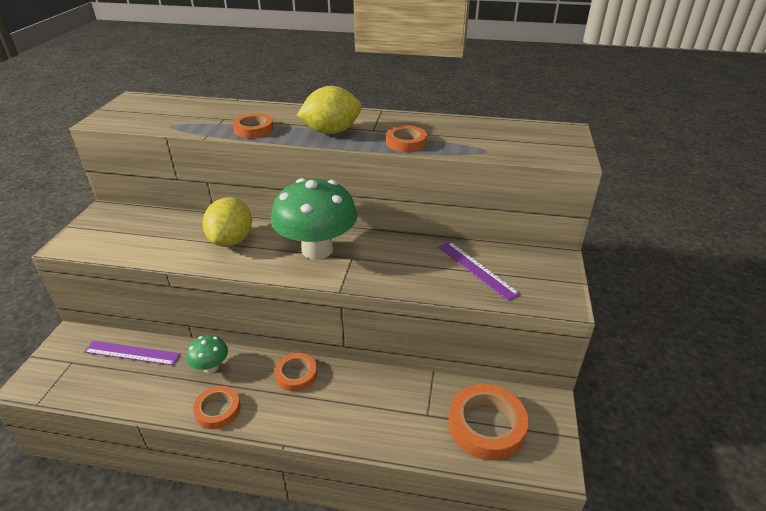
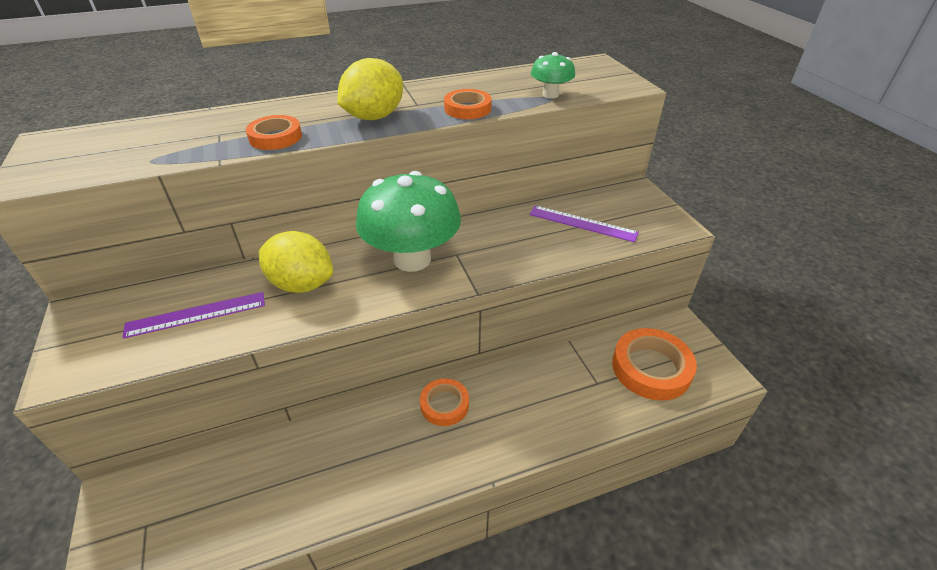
camera: 30 degrees left, 5 degrees up
(132, 353) = (225, 473): purple ruler -> purple ruler (196, 314)
(211, 367) = (342, 442): green mushroom -> green mushroom (550, 95)
(218, 410) = (391, 484): orange tape -> none
(231, 240) = (301, 284): yellow lemon -> yellow lemon turned 45 degrees counterclockwise

